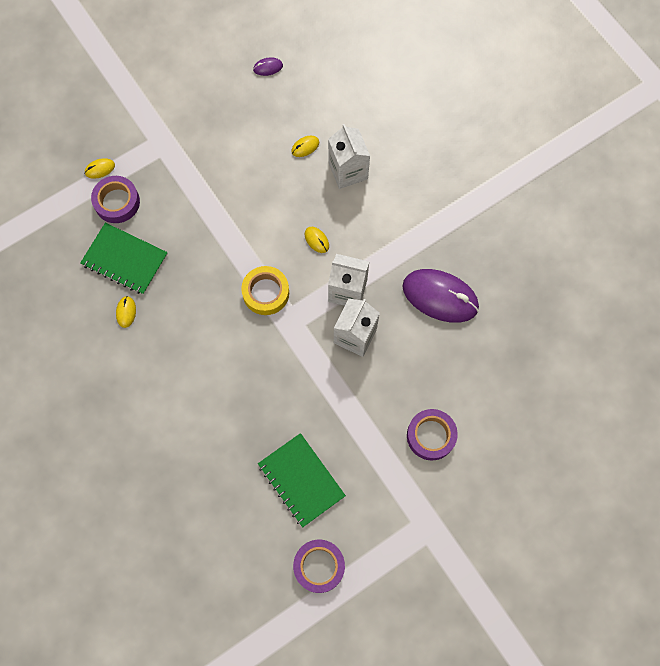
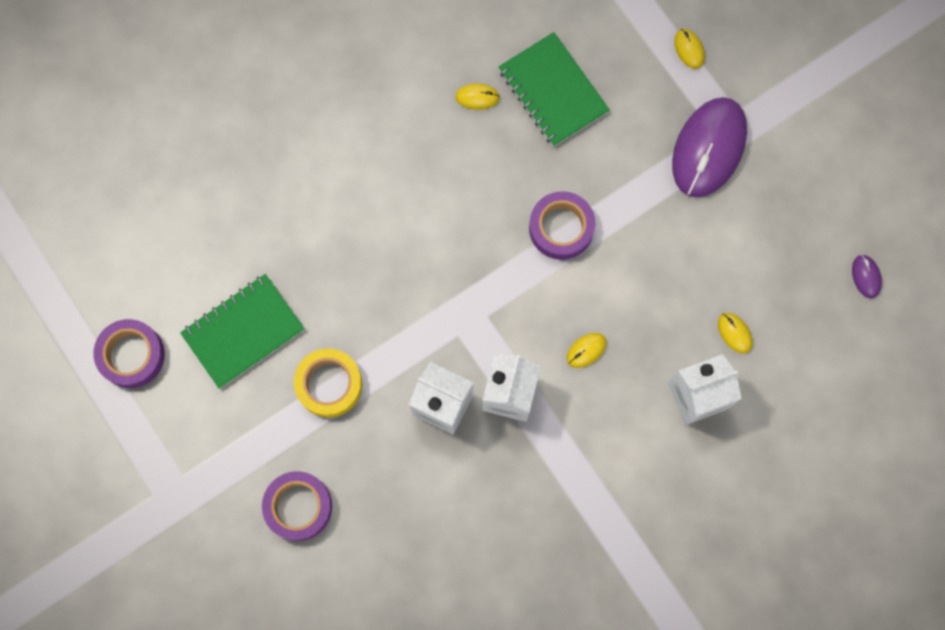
camera: 90 degrees right, 5 degrees up
(117, 202) = (639, 75): purple tape -> purple tape (561, 228)
(125, 260) = (553, 91): green notebook -> green notebook turned 60 degrees counterclockwise
(266, 293) = (506, 281): yellow tape -> yellow tape (329, 384)
(440, 297) = (501, 526): purple mouse -> purple mouse (708, 148)

